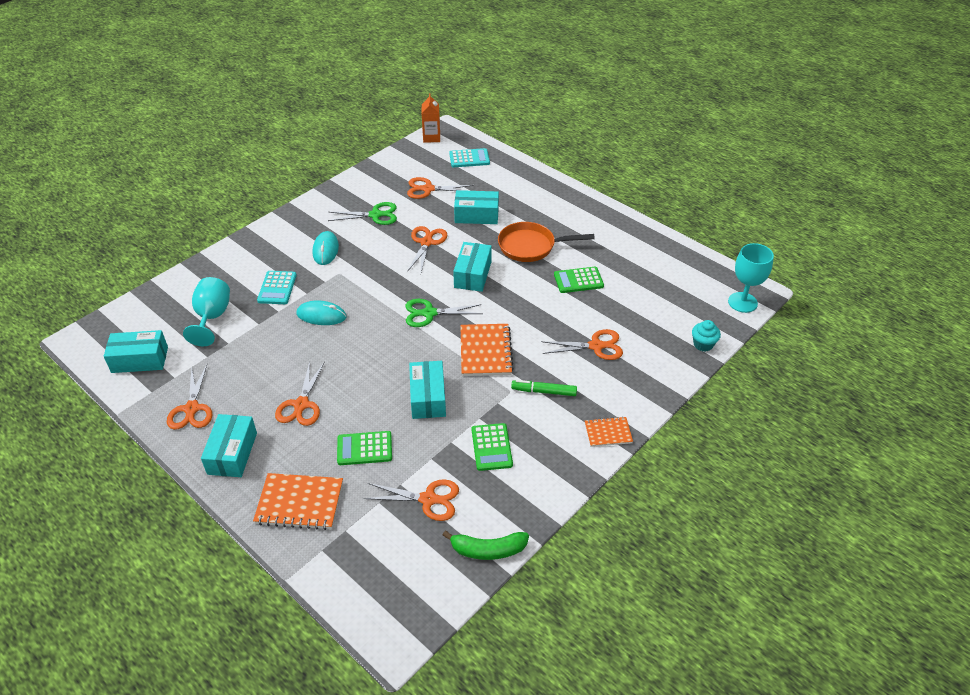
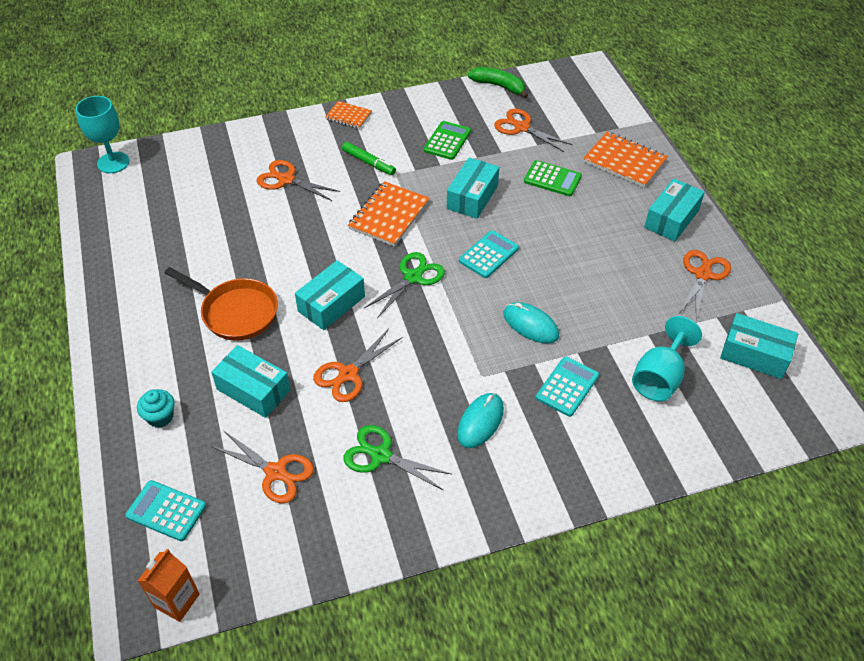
camera: 150 degrees left, 5 degrees up
(301, 404) = (592, 236): orange scissors -> none
(382, 353) = (488, 255): none -> turquoise calculator
(429, 313) = (413, 277): green scissors -> green scissors turned 75 degrees counterclockwise
(578, 280) = (231, 248): green calculator -> none
(703, 344) = (196, 144): turquoise cupcake -> turquoise cupcake (160, 417)

